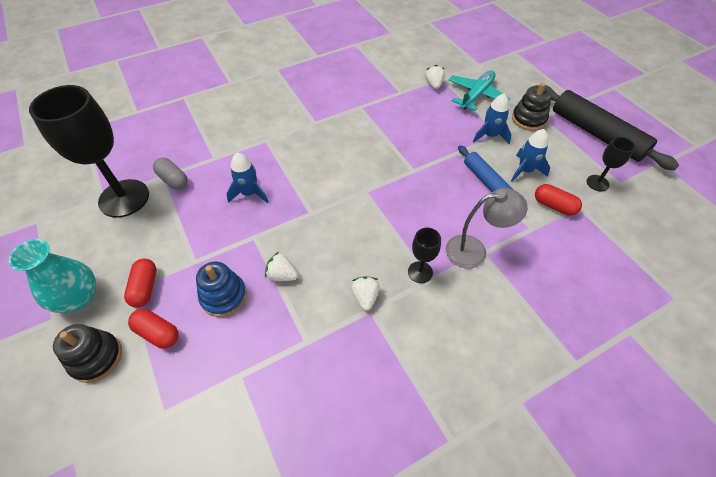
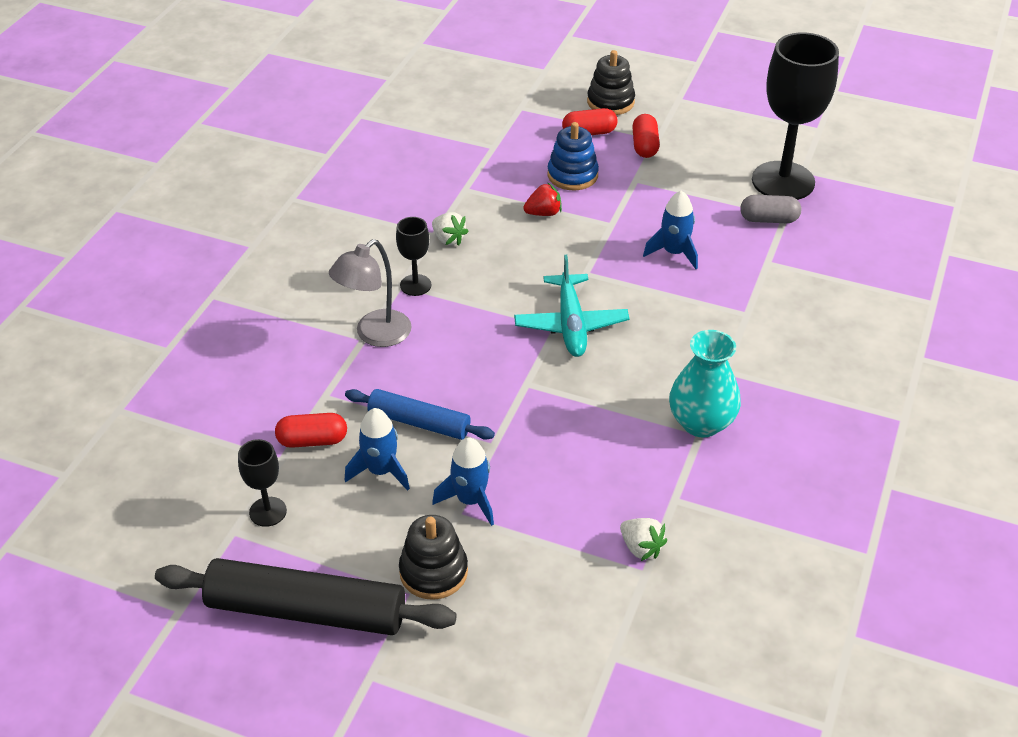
camera: 140 degrees right, 10 degrees down
(78, 297) = (685, 115): turquoise vase -> turquoise vase (701, 423)
(145, 288) = (645, 146): red capsule -> red capsule turned 45 degrees clockwise
(282, 275) = (543, 213): white strawberry -> red strawberry
(476, 95) = (554, 571): turquoise plane -> turquoise plane (571, 325)

